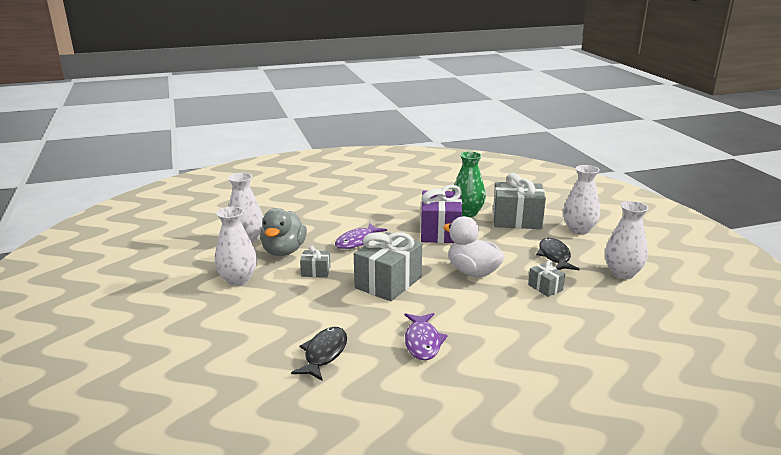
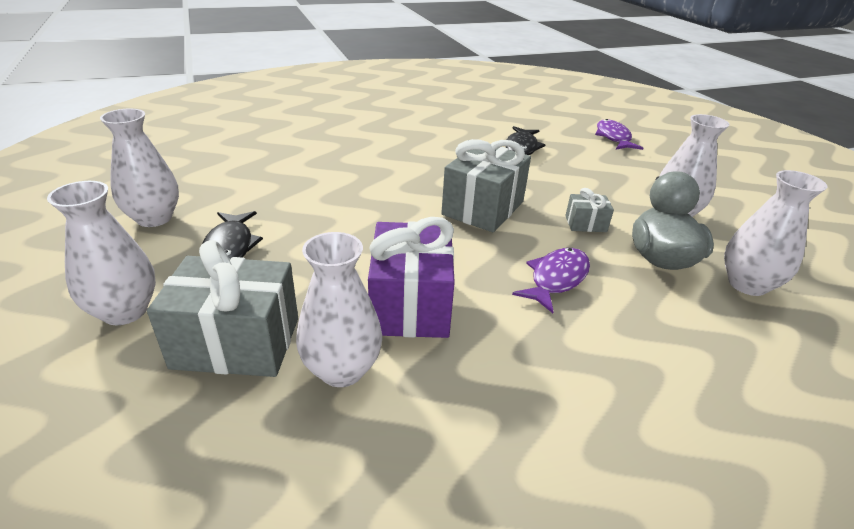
camera: 175 degrees right, 10 degrees up
(422, 342) = (435, 153): purple fish -> purple fish (613, 137)
(467, 213) = (342, 370): green vase -> white vase
(473, 272) = (369, 222): white duck -> none
(545, 287) = (282, 200): grey gift -> none

